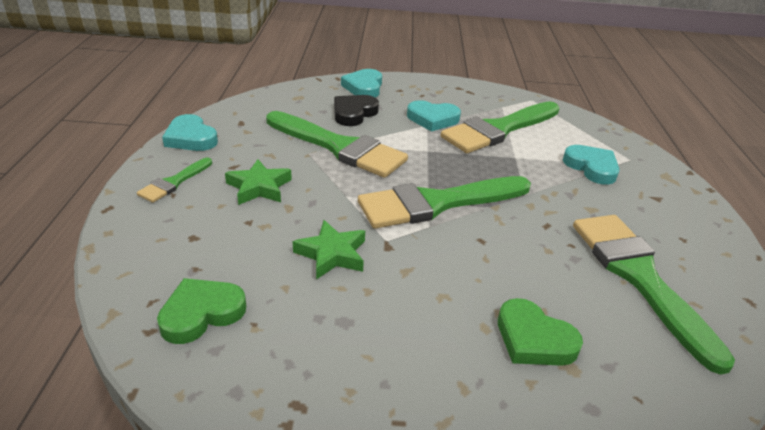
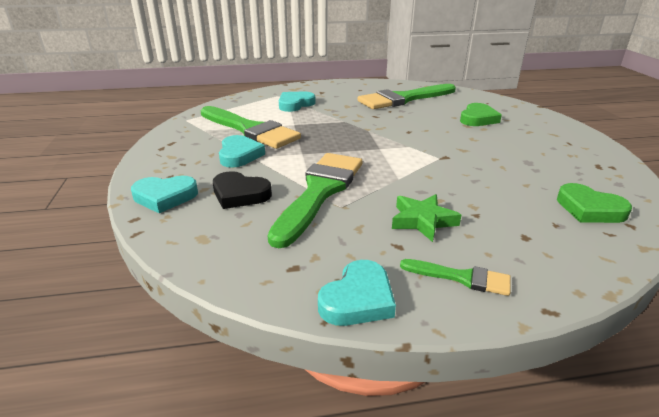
camera: 100 degrees left, 5 degrees down
(332, 254) = (475, 173): green star -> none
(437, 203) = (379, 145): green brush -> none

